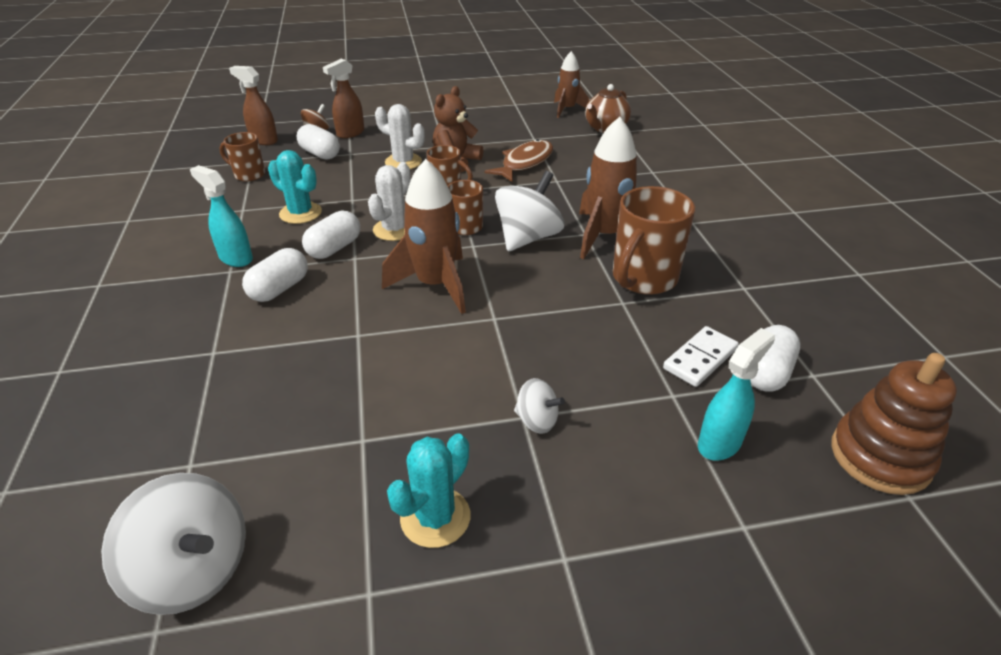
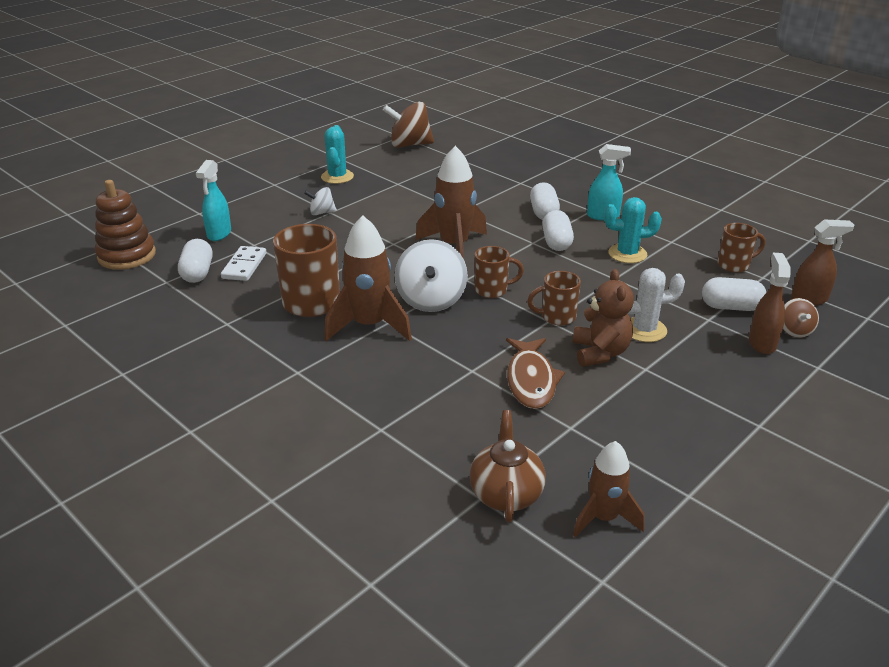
camera: 145 degrees right, 5 degrees down
(193, 570) = (409, 145): white spinning top -> brown spinning top
(394, 229) = (540, 268): white cactus -> none

